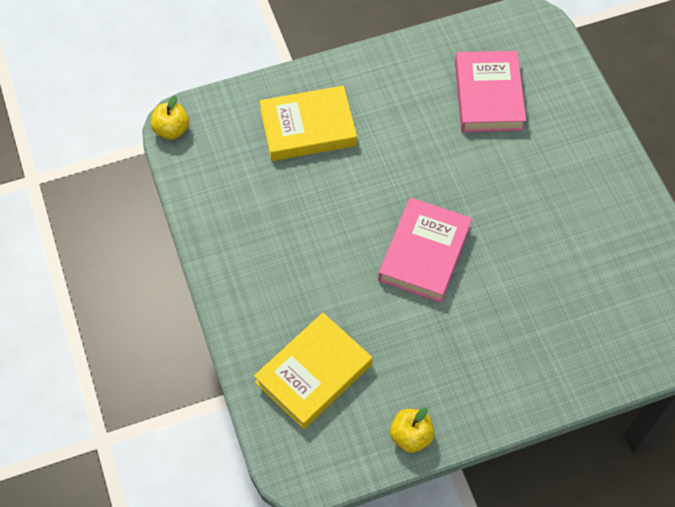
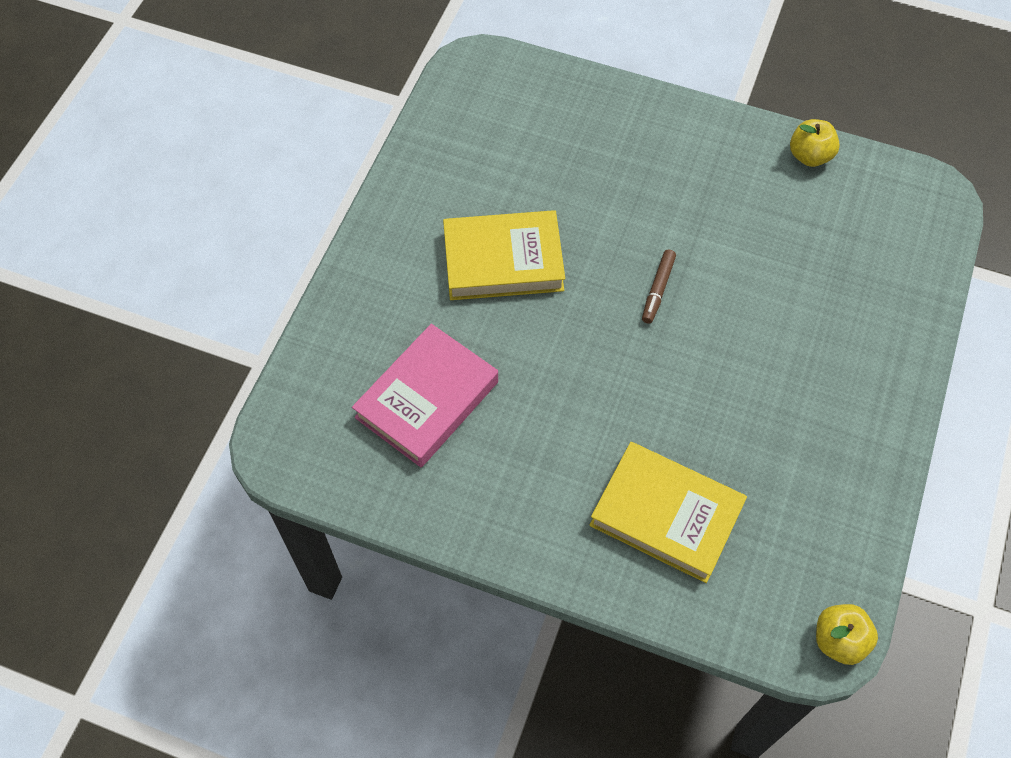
camera: 140 degrees left, 0 degrees up
(313, 373) = (862, 260): yellow book -> yellow book (503, 261)
(424, 253) = (658, 290): pink book -> brown marker

